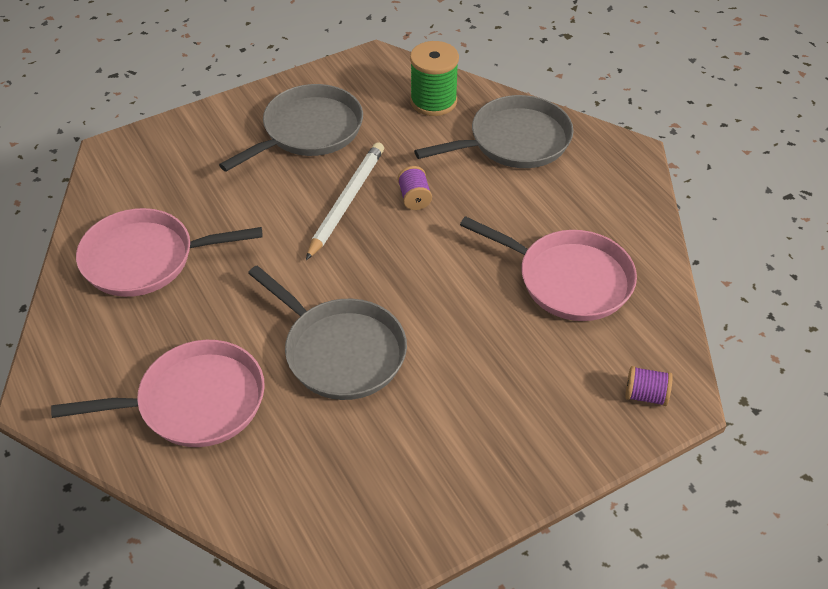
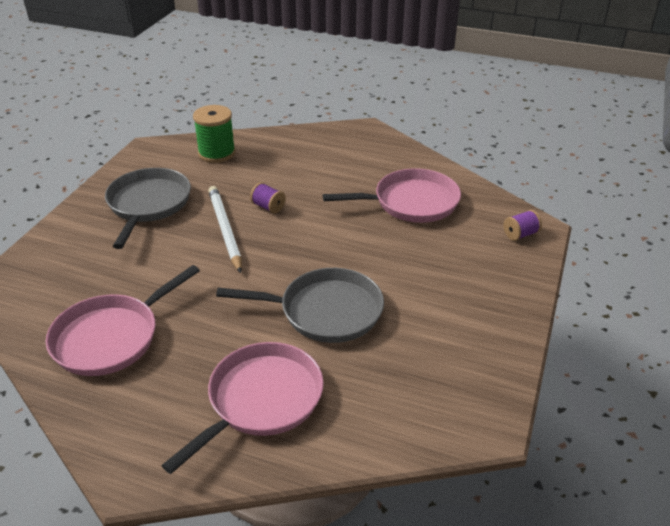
camera: 40 degrees left, 10 degrees down
(515, 141) = (294, 151): grey pan -> none

